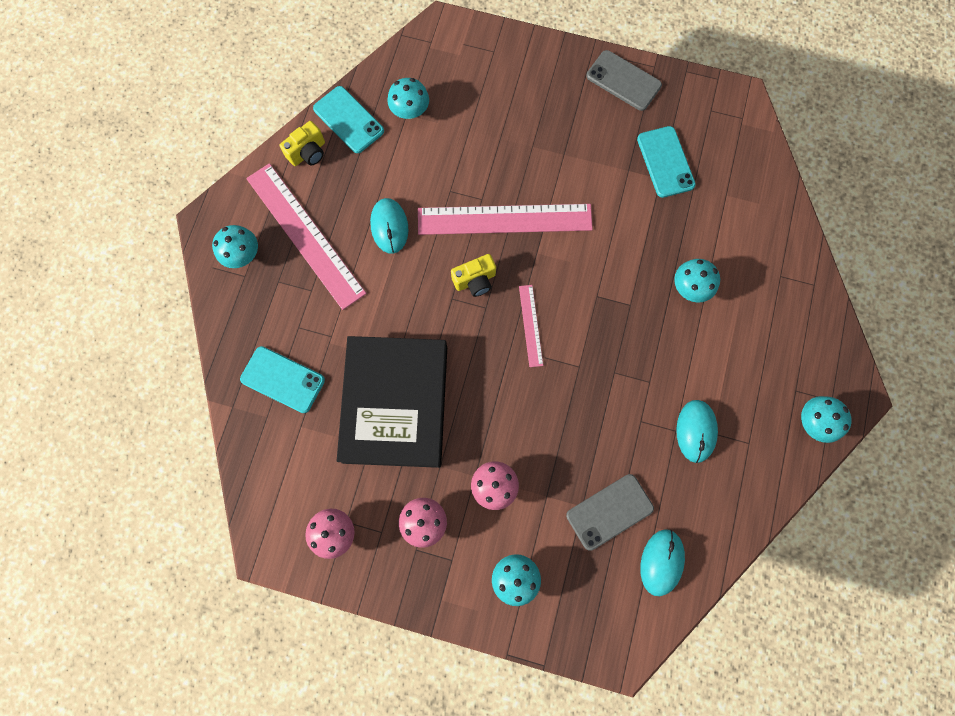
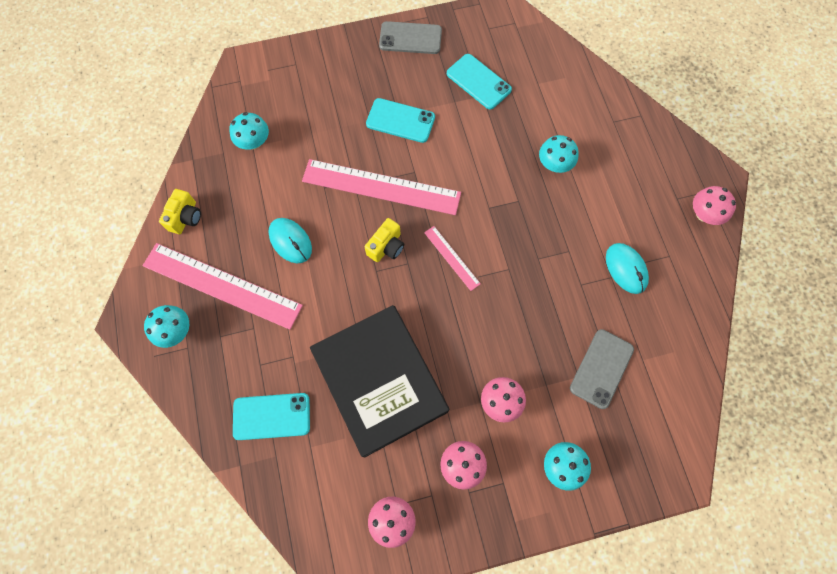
camera: 30 degrees left, 5 degrees down
(348, 120) = (206, 174): turquoise phone -> turquoise phone (400, 120)
(504, 219) = (381, 186): pink ruler -> pink ruler turned 45 degrees clockwise
(661, 562) = (664, 384): turquoise mouse -> none
(814, 422) = (704, 214): turquoise mushroom -> pink mushroom

